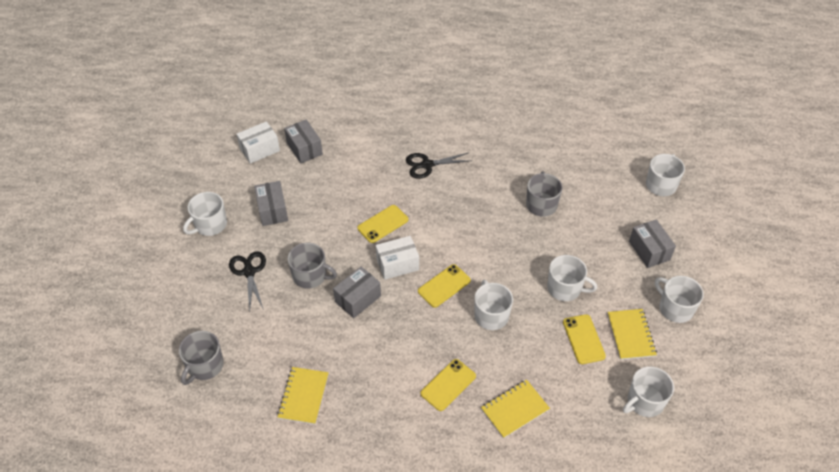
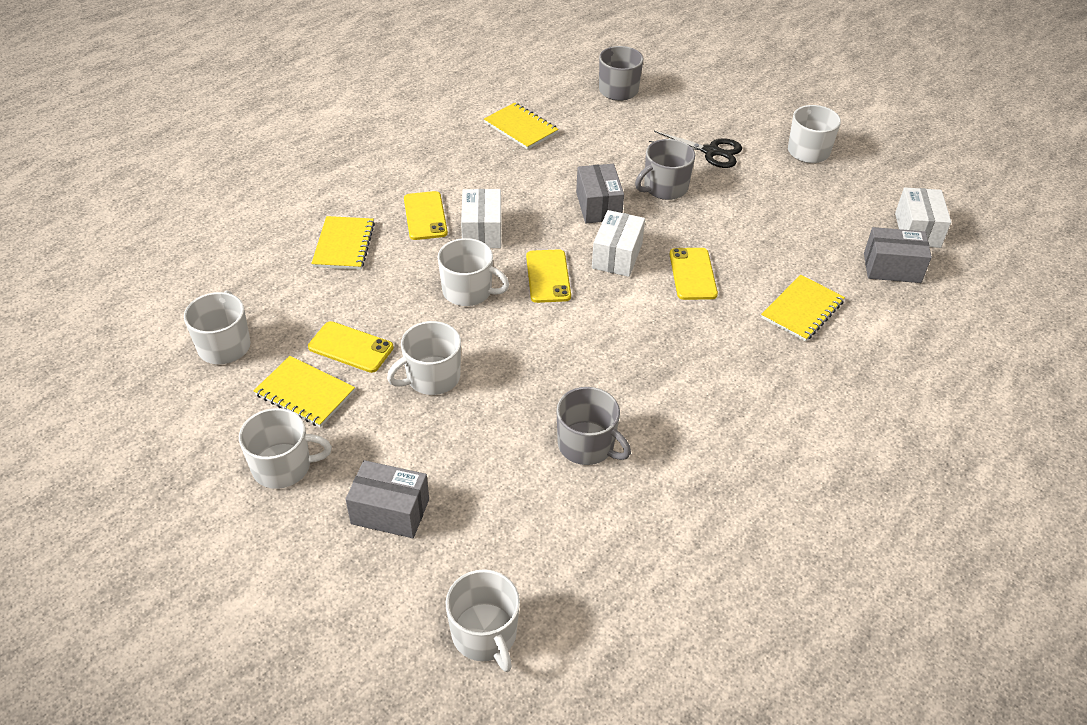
camera: 125 degrees right, 5 degrees down
(272, 210) = (793, 200): grey box -> none
(372, 169) = (802, 310): none -> yellow notebook
(427, 165) = (768, 368): black scissors -> none
(435, 343) = (482, 231): none -> white box

